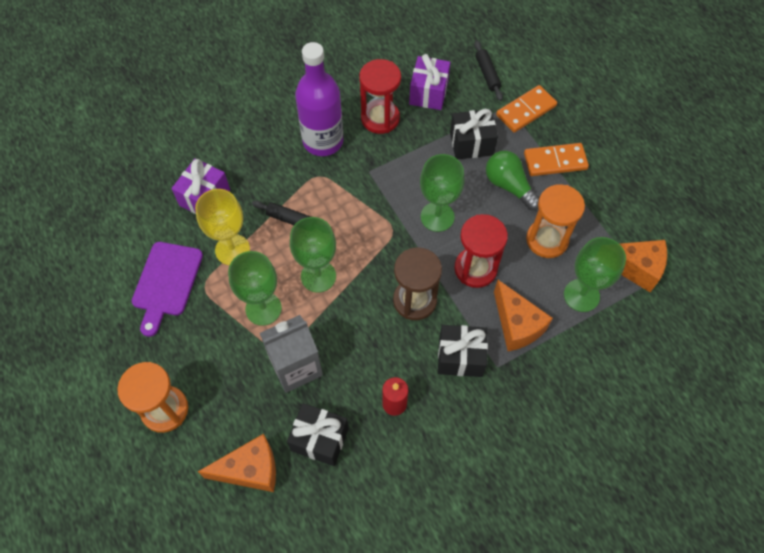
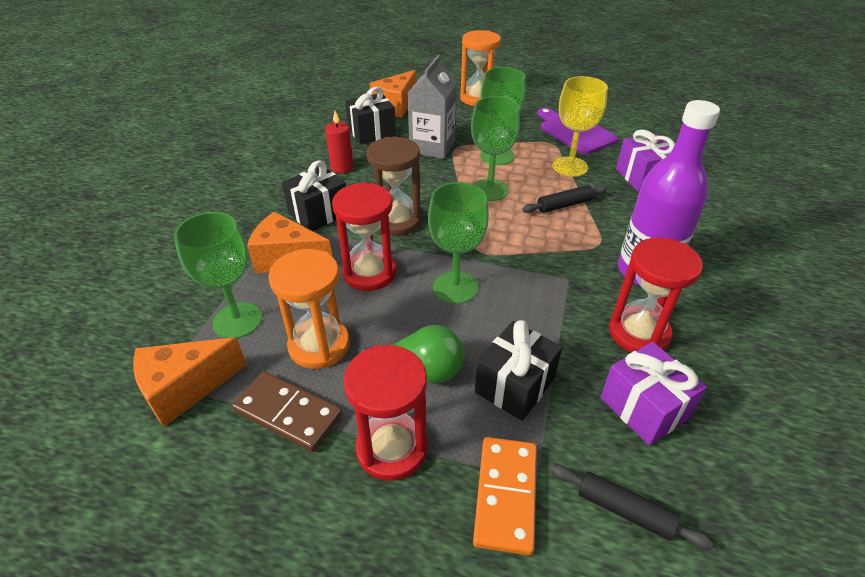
camera: 135 degrees right, 20 degrees down
(555, 161) = (392, 448): orange domino -> red hourglass
(590, 213) = (288, 413): none -> brown domino

